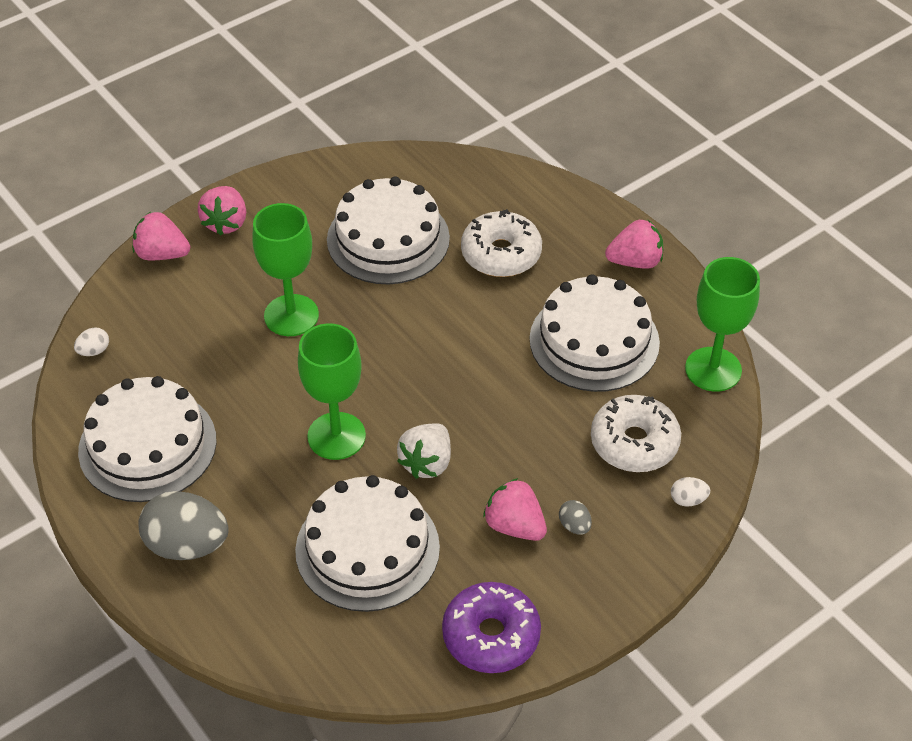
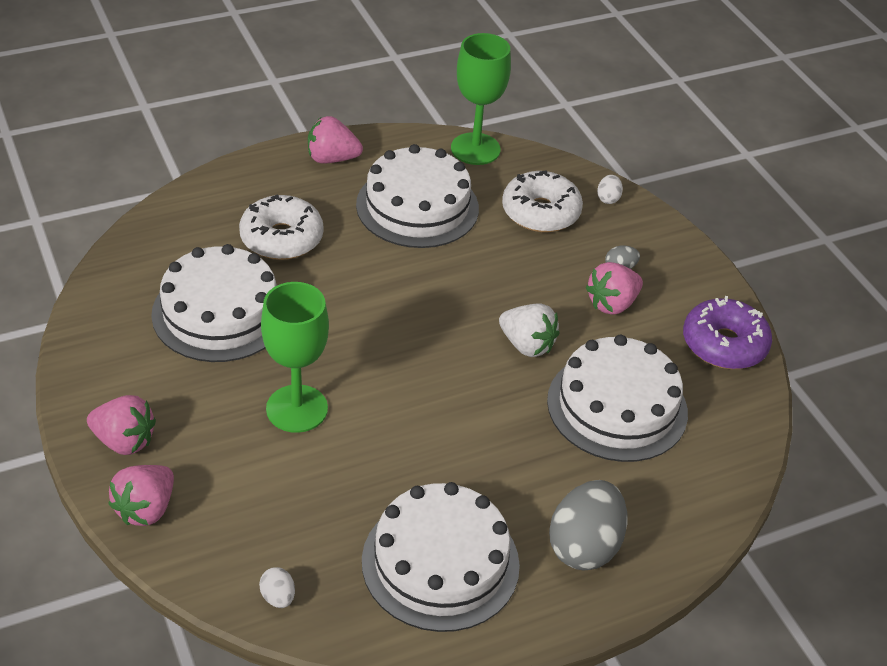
camera: 80 degrees left, 5 degrees down
(336, 436) = (475, 403): green goblet -> none
(635, 261) = (332, 159): pink strawberry -> pink strawberry turned 90 degrees counterclockwise

